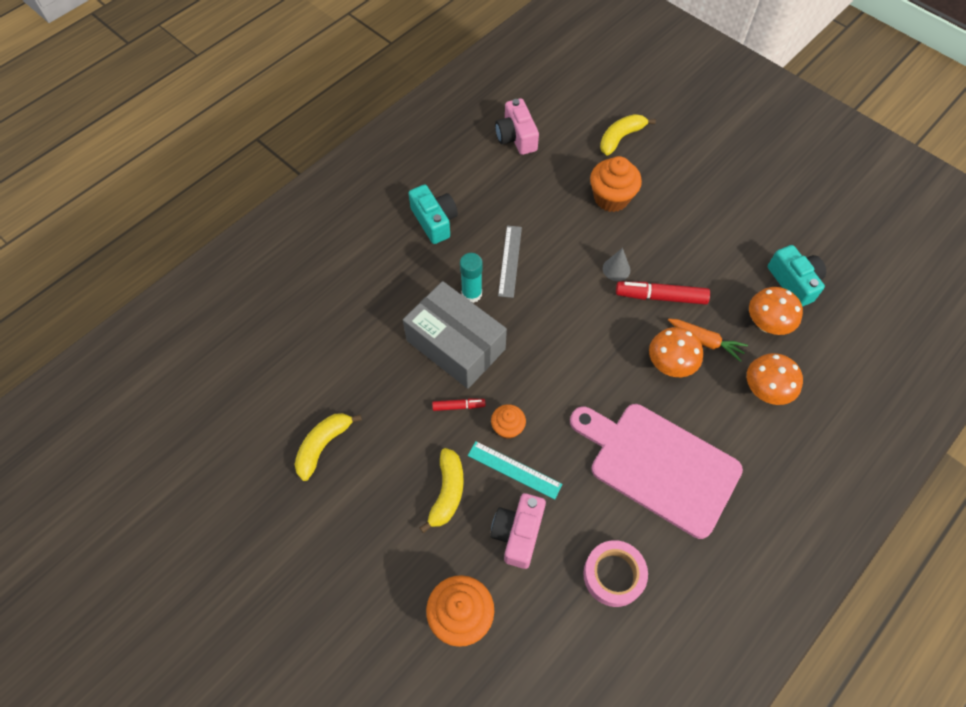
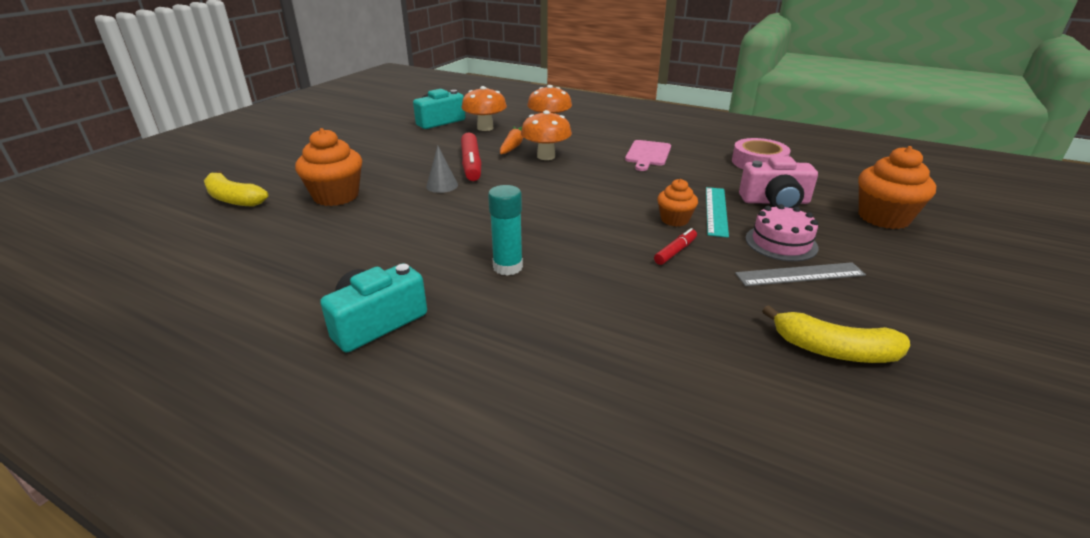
camera: 105 degrees left, 30 degrees down
(447, 492) = (781, 243): yellow banana -> pink cake
(456, 345) = (593, 267): grey box -> none
(458, 406) = (675, 251): red marker -> red marker turned 60 degrees clockwise
(510, 261) = (444, 247): grey ruler -> grey ruler (800, 274)
(516, 137) = (200, 272): pink camera -> none
(658, 465) = (647, 154): pink cutting board -> pink cutting board, size x0.48

